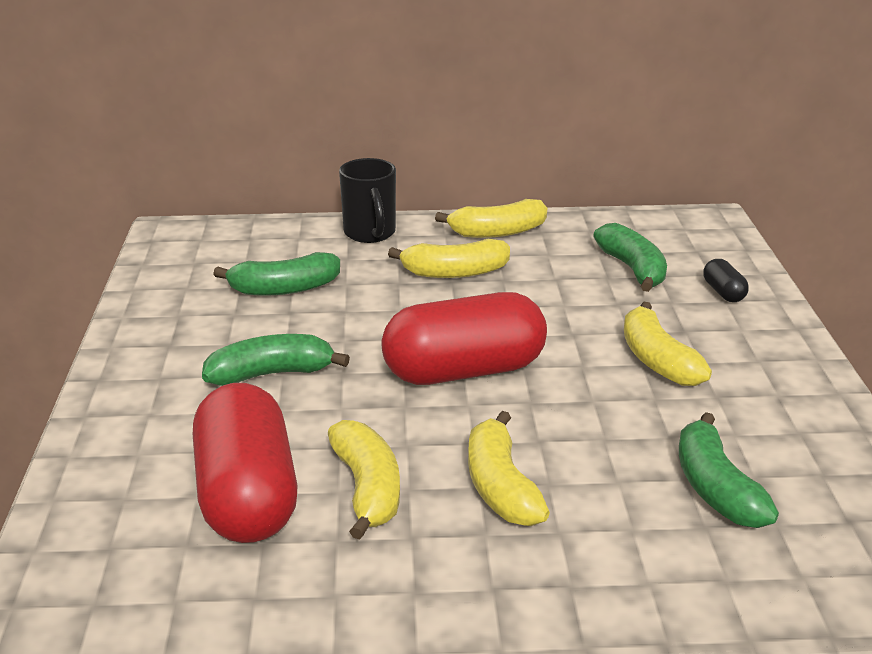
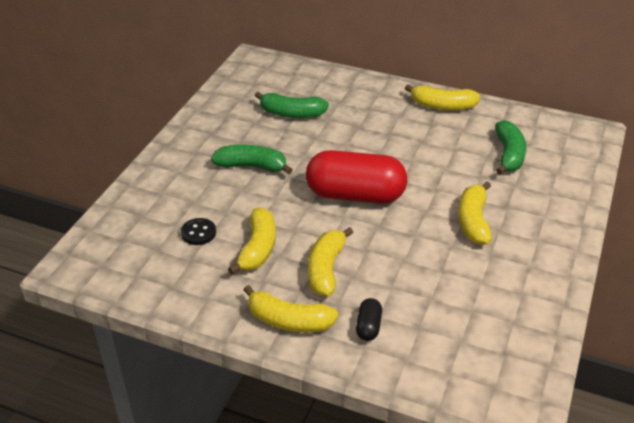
camera: 25 degrees right, 10 degrees up
(247, 495) = (198, 233): red capsule -> black button
(370, 234) = (364, 88): black mug -> none
(454, 272) = (395, 128): yellow banana -> yellow banana (289, 321)
(715, 488) = (442, 309): green banana -> none
(723, 292) = (554, 187): black capsule -> black capsule (368, 326)

